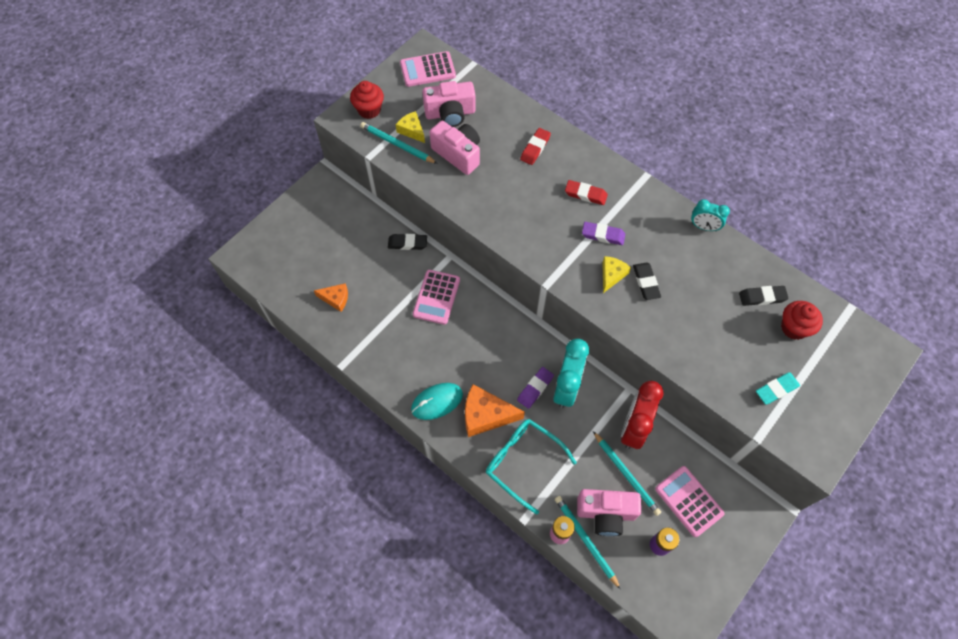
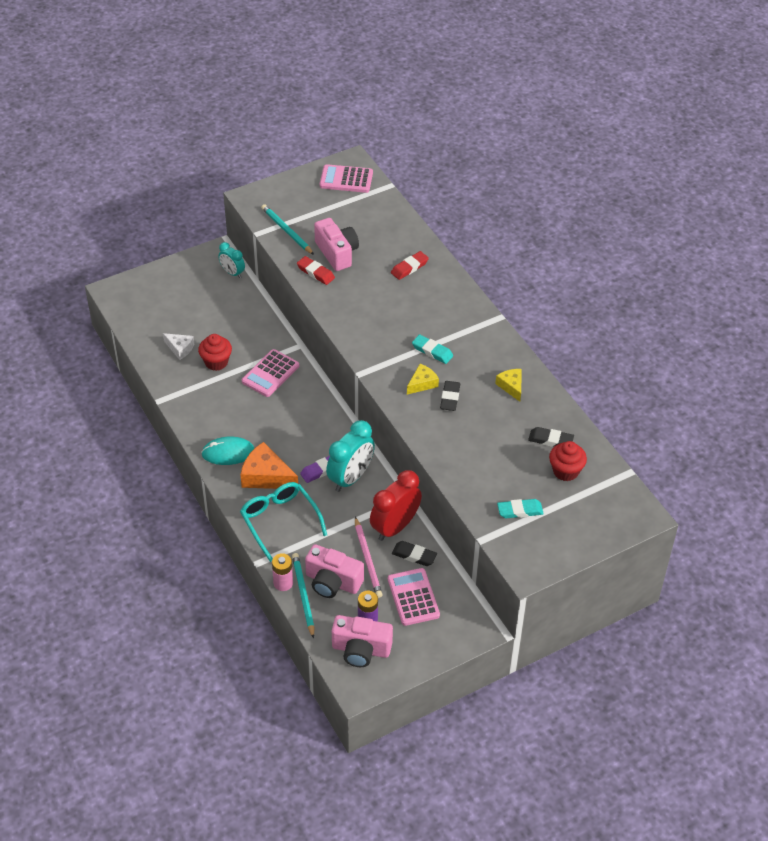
camera: 20 degrees right, 15 degrees down
(335, 299) = (180, 348): orange cheese -> white cheese
(369, 110) = (276, 197): red cupcake -> red cupcake (216, 362)
(407, 243) = (266, 324): black eraser -> black eraser (414, 555)
(412, 130) = (306, 223): yellow cheese -> yellow cheese (511, 386)
(450, 113) = (347, 219): pink camera -> pink camera (361, 649)
(585, 194) = (435, 316): red eraser -> red eraser (315, 273)
(603, 235) = (432, 351): purple eraser -> turquoise eraser
(626, 474) = (367, 559): turquoise pencil -> pink pencil
(703, 227) = (529, 371): turquoise clock -> turquoise clock (232, 273)

